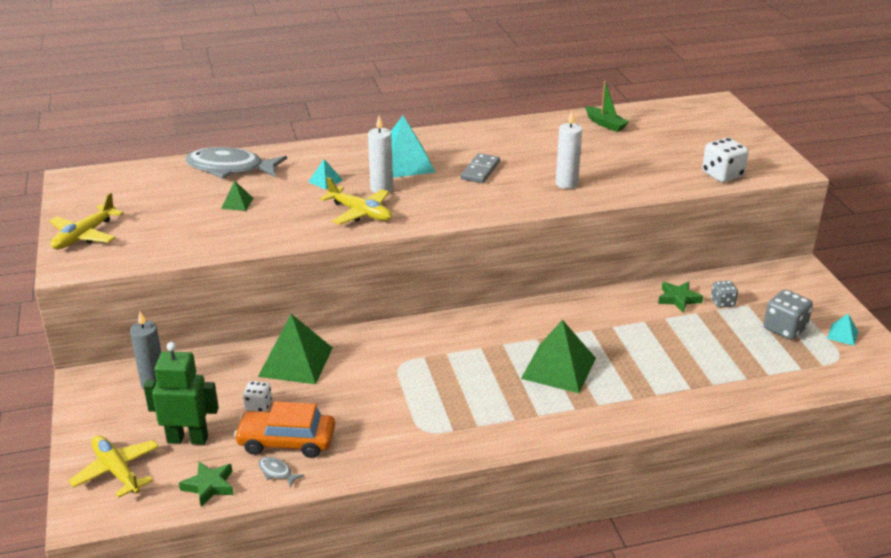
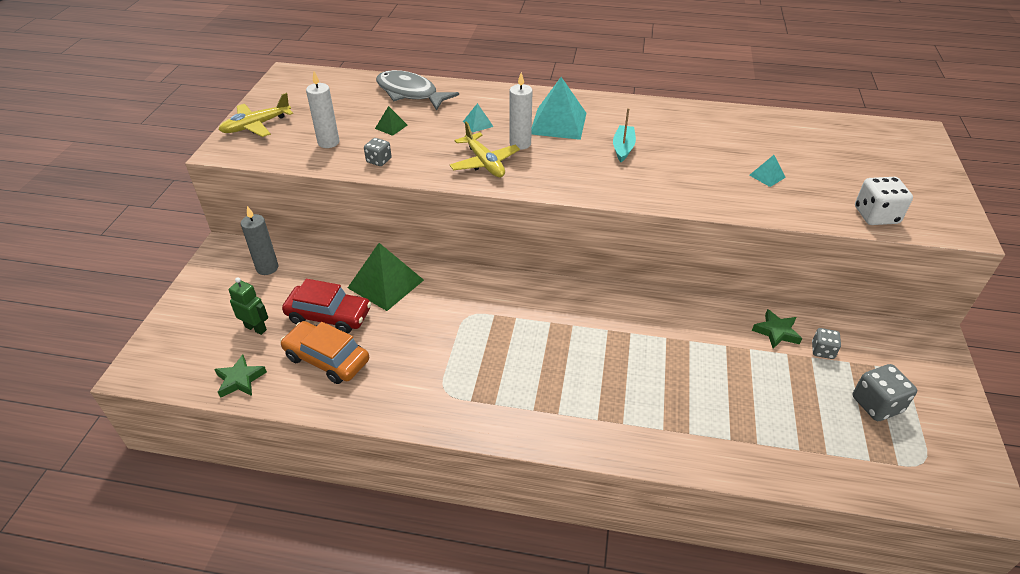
camera: 25 degrees right, 10 degrees up
(116, 471) = (186, 338): yellow plane -> none
(188, 439) = (256, 328): green robot -> green robot, size x0.64
(251, 236) = (379, 160): none -> grey dice
(258, 405) = (329, 316): white dice -> red car
(277, 472) = (299, 387): grey fish -> none
(480, 170) = (623, 148): grey domino -> turquoise boat
(558, 368) = (609, 368): green pyramid -> none
(566, 183) = (698, 183): white candle -> white candle (328, 142)
(605, 124) = (780, 128): green boat -> none
(842, 335) = (943, 435): turquoise pyramid -> turquoise pyramid (767, 176)

